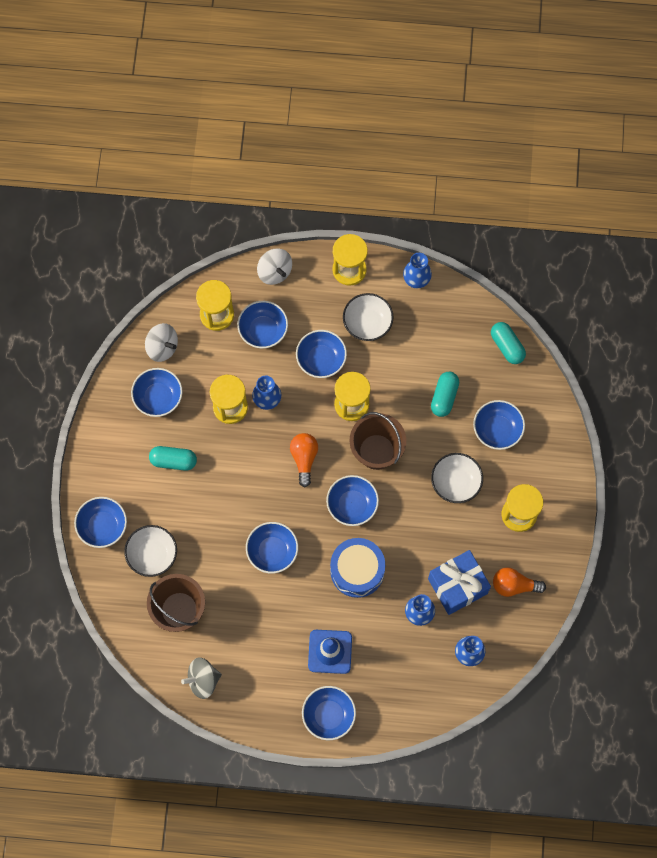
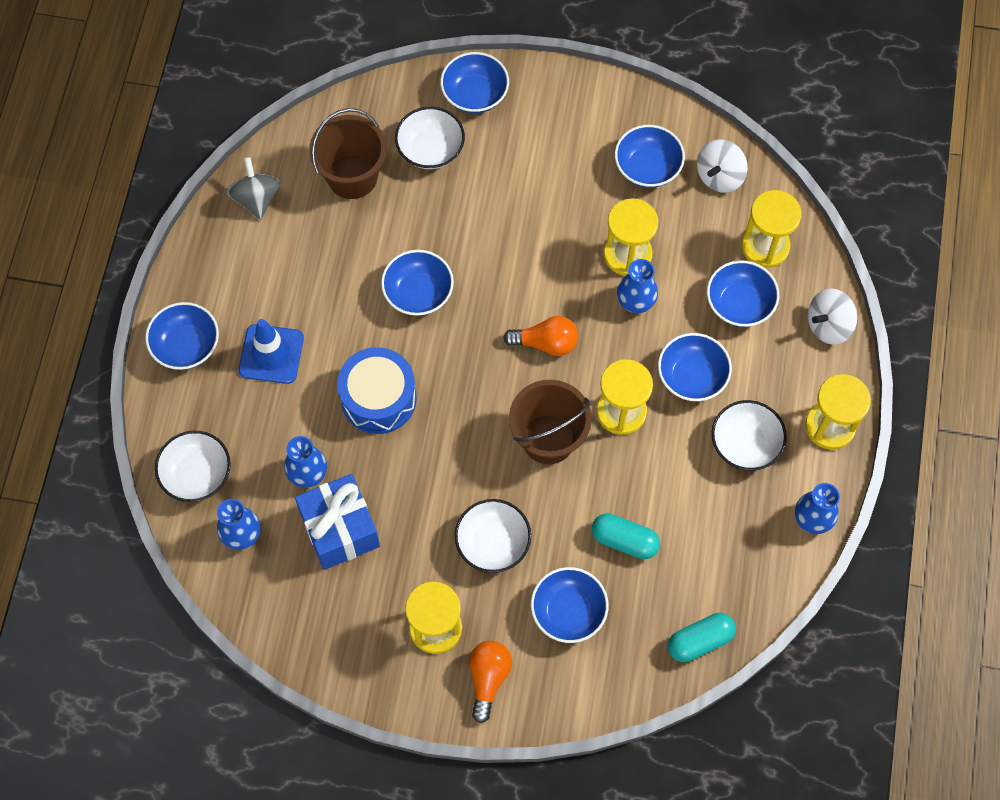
camera: 95 degrees right, 5 degrees down
(173, 461) = (556, 181): turquoise capsule -> none
(352, 505) = (473, 400): blue bowl -> none
(427, 692) = (197, 474): none -> white bowl
(514, 585) = (331, 608): orange light bulb -> orange light bulb (488, 678)

